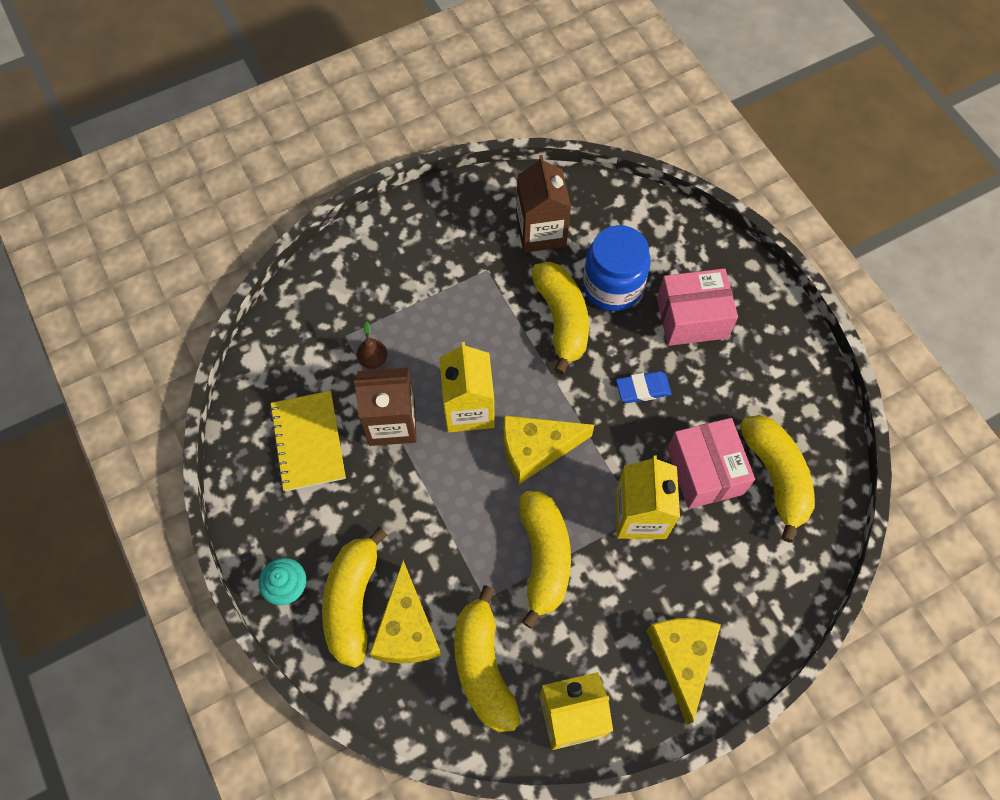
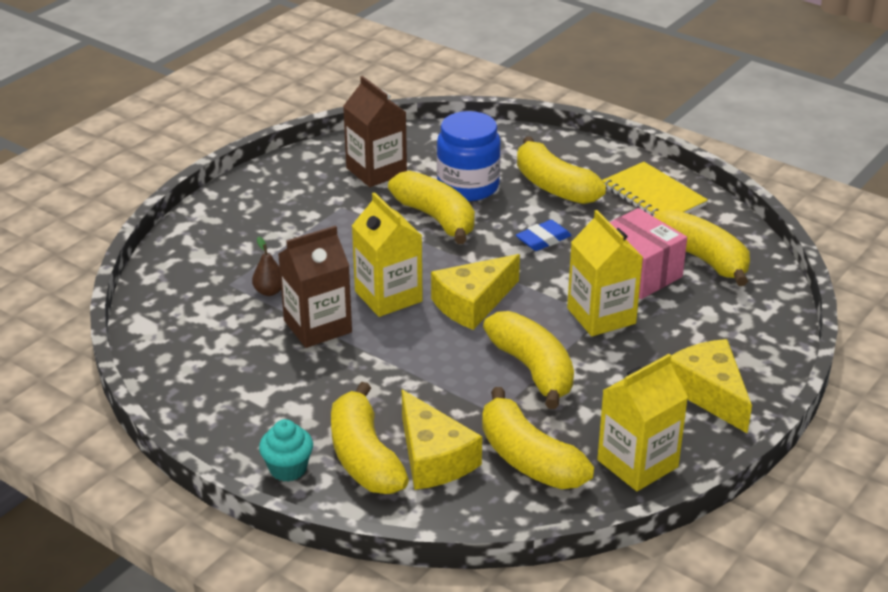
camera: 25 degrees left, 30 degrees down
(308, 442) = (239, 363): yellow notebook -> yellow notebook (653, 196)
(692, 318) = (554, 186): pink box -> yellow banana

